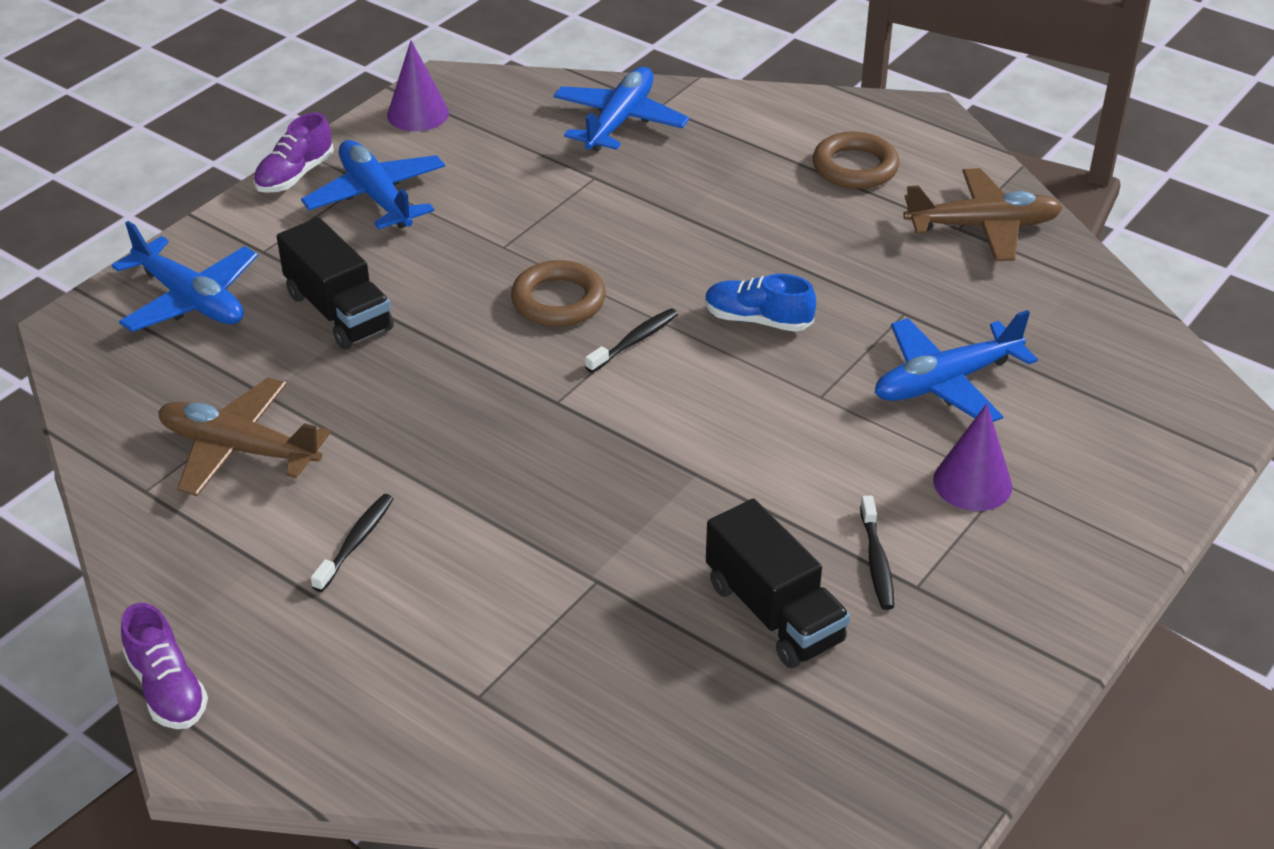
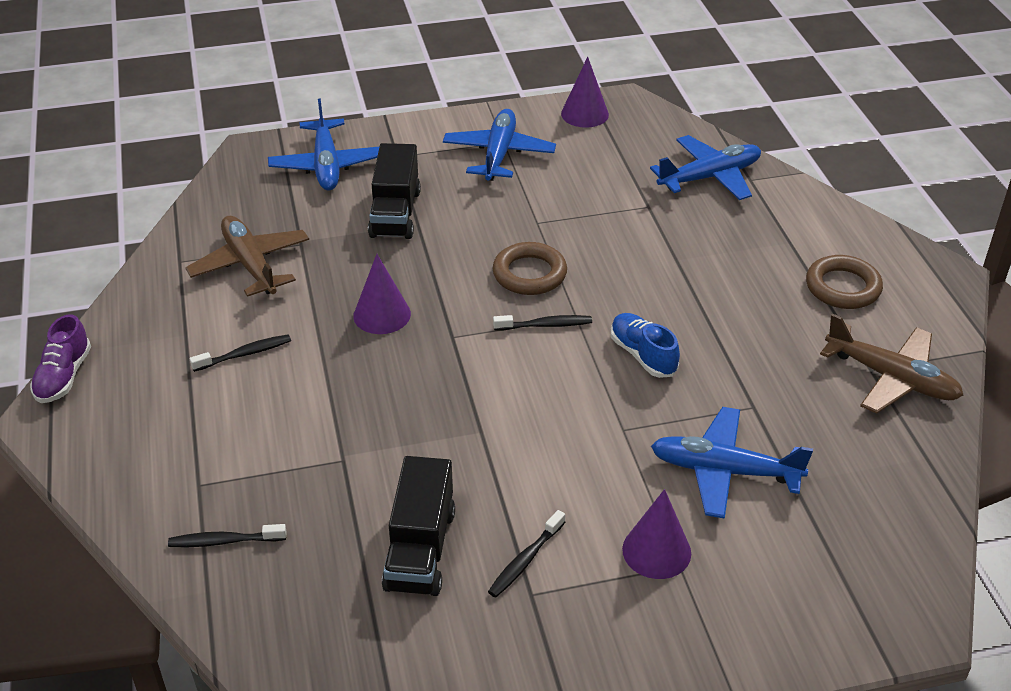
camera: 40 degrees right, 0 degrees up
(295, 175) = (467, 119): purple shoe -> none
(456, 420) = (382, 314): none -> purple cone
(576, 730) = (224, 541): none -> black toothbrush

